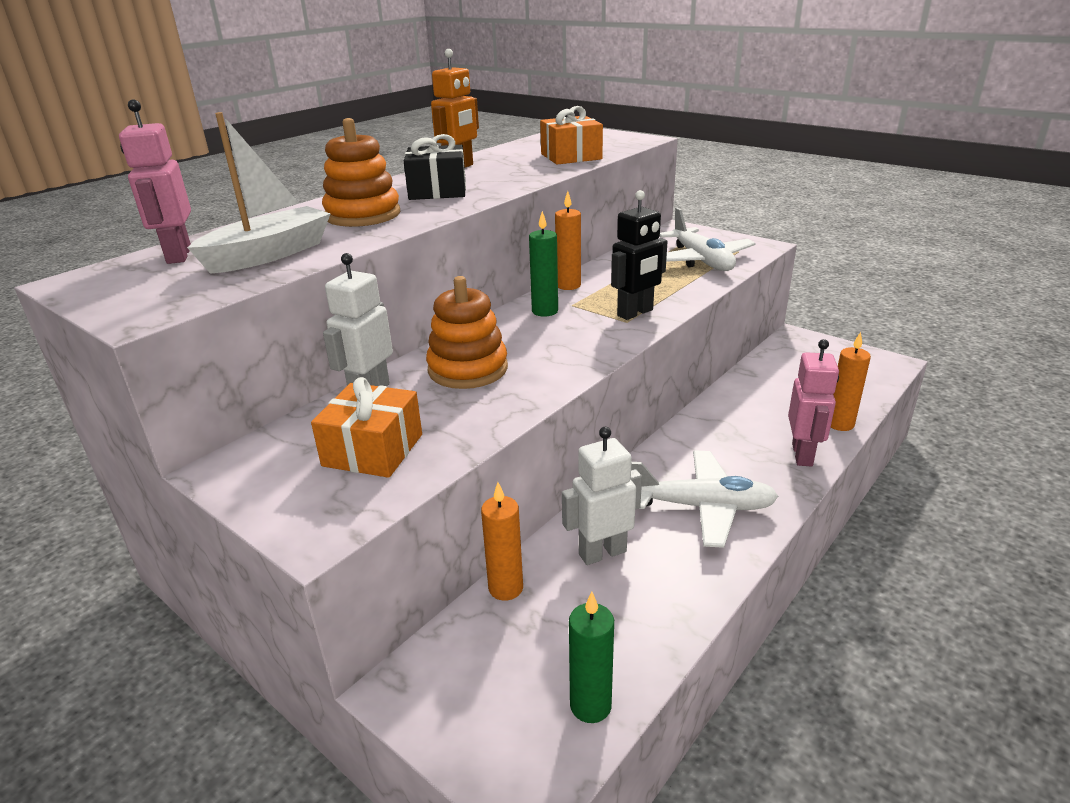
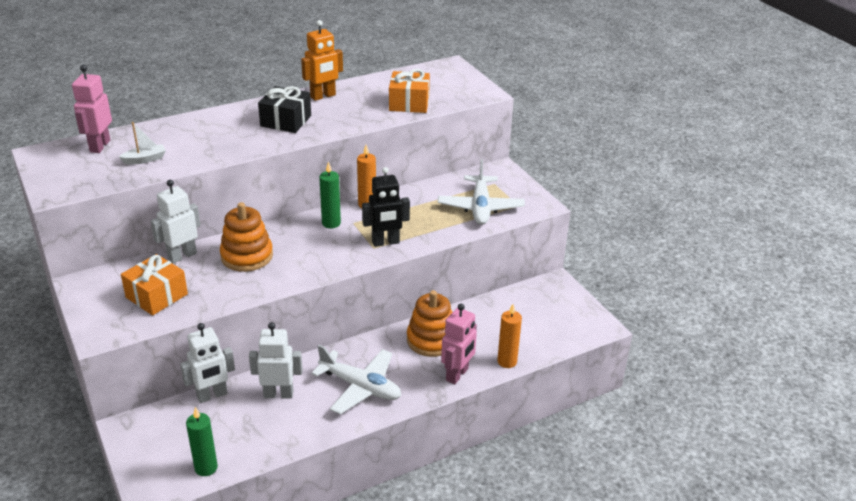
camera: 20 degrees right, 5 degrees up
(269, 254) = (145, 159): white boat -> white boat, size x0.52
(363, 215) = (221, 135): orange stacking toy -> orange stacking toy (431, 340)
(505, 588) = (212, 395): orange candle -> white robot

